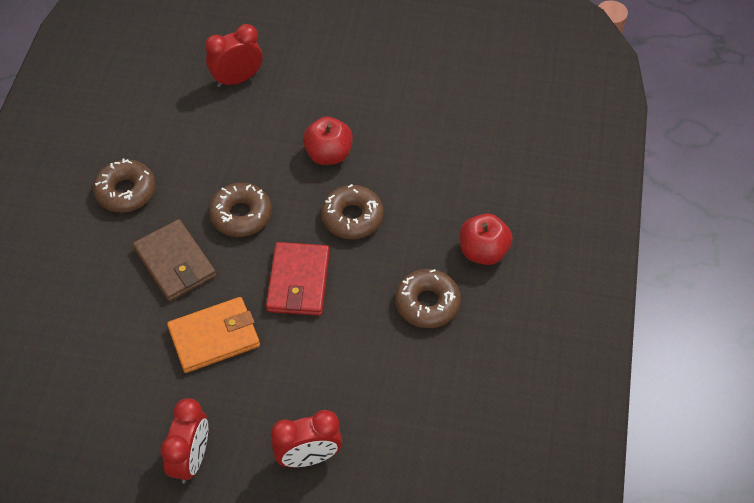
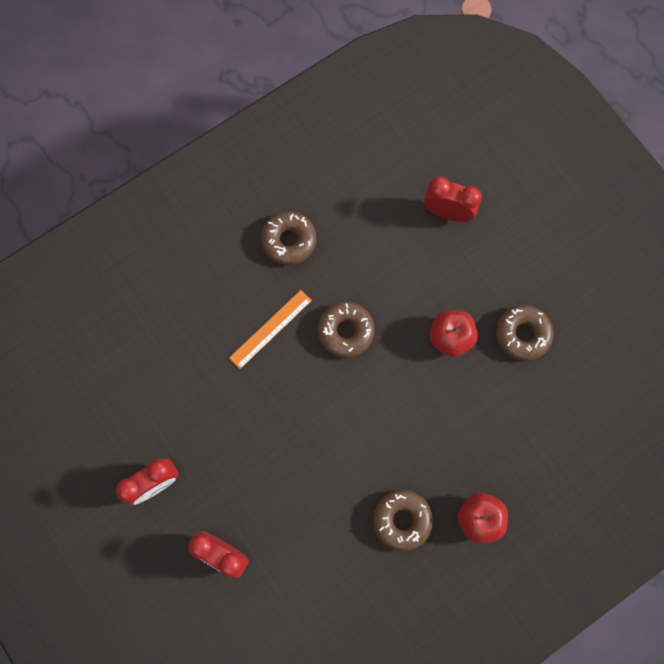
camera: 45 degrees right, 20 degrees up
(175, 263) = (270, 329): brown wallet -> orange ruler
(214, 337) = (245, 410): orange wallet -> none
(298, 281) = (334, 420): red wallet -> none
(352, 217) = (417, 404): brown donut -> brown donut (522, 334)

